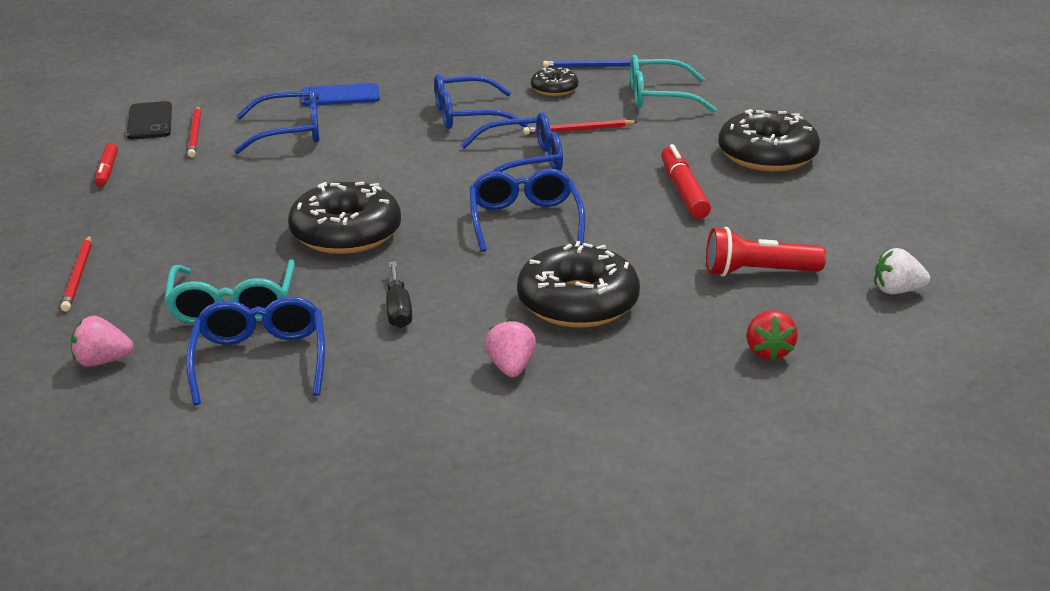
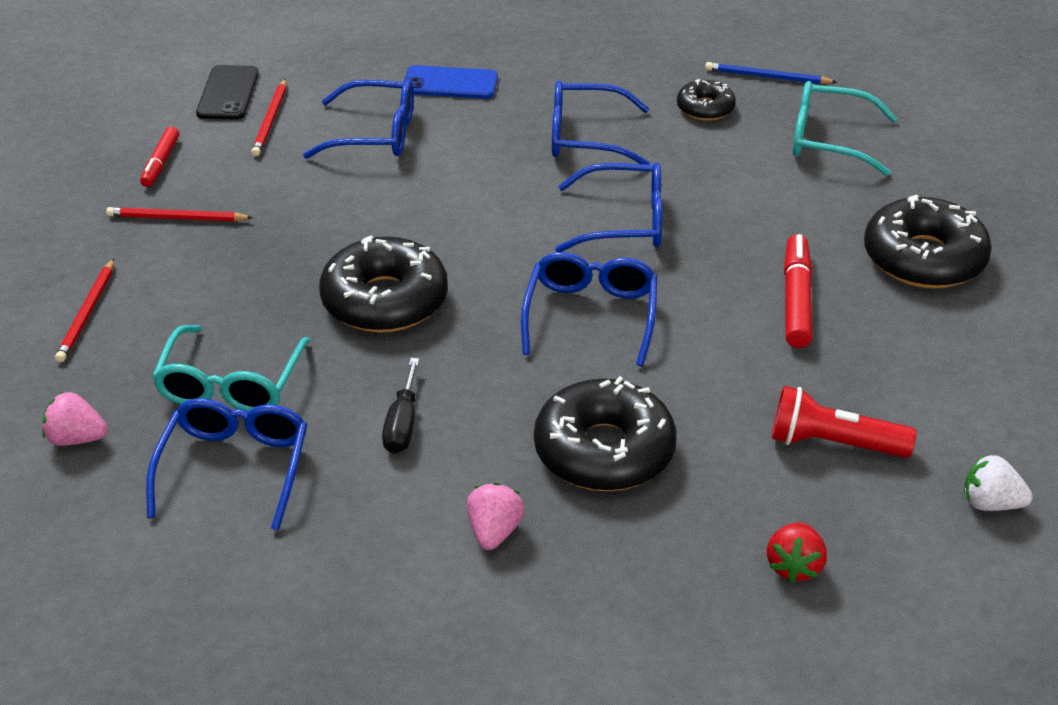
camera: 15 degrees right, 10 degrees up
(578, 130) = (708, 180): red pencil -> red pencil (176, 218)

